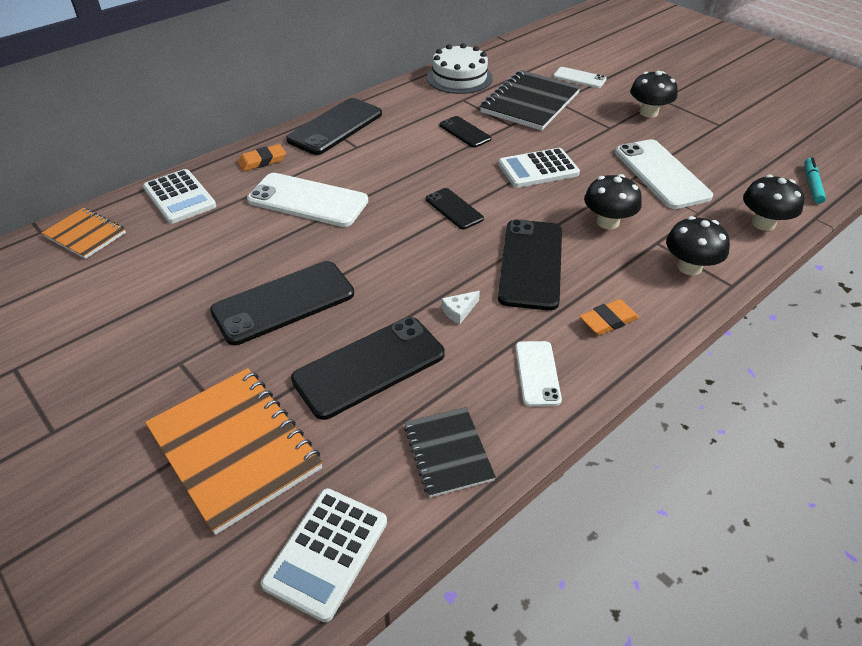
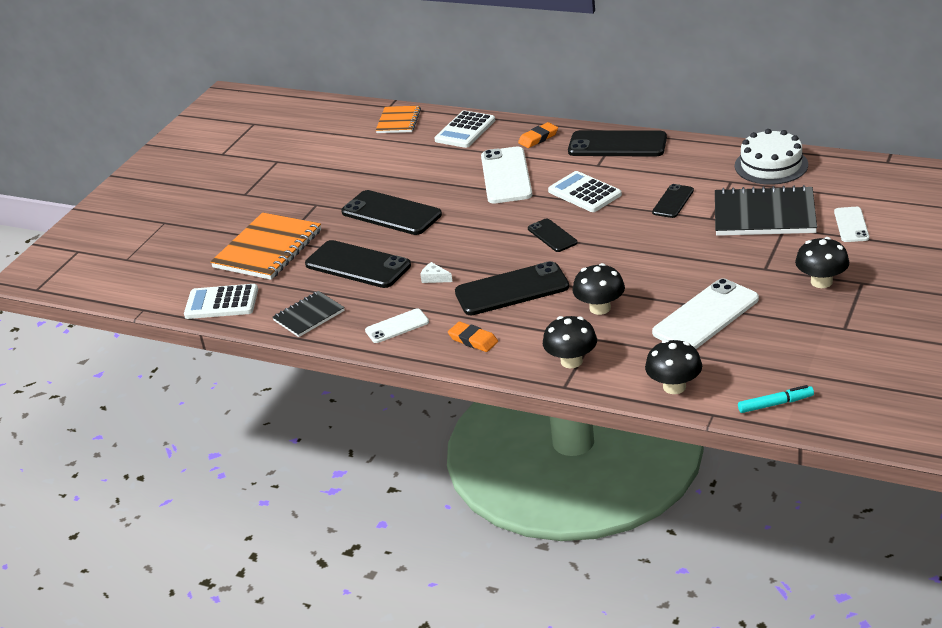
camera: 70 degrees right, 10 degrees down
(262, 161) = (538, 138): orange eraser -> orange eraser turned 75 degrees counterclockwise
(454, 209) = (552, 236): black phone -> black phone turned 60 degrees counterclockwise
(538, 169) = (649, 254): white calculator -> white calculator (584, 193)

